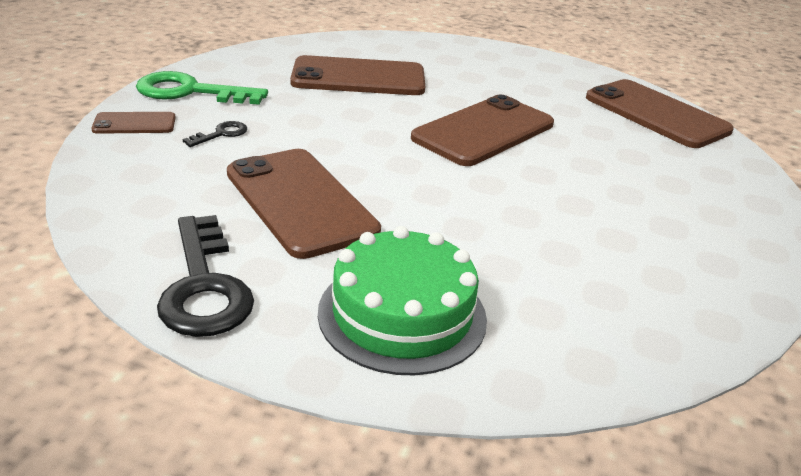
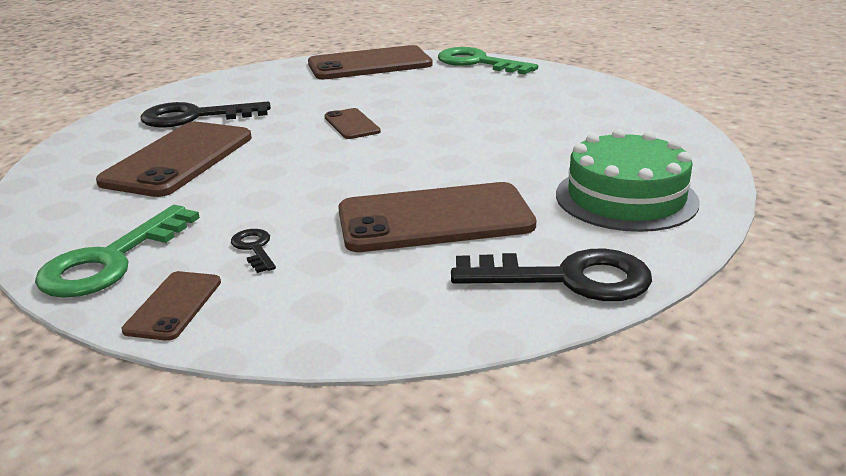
camera: 65 degrees left, 5 degrees down
(445, 66) = (195, 117): none -> black key
(484, 131) = (351, 124): brown phone -> brown phone, size x0.49
(741, 175) = (478, 63): none -> green key

